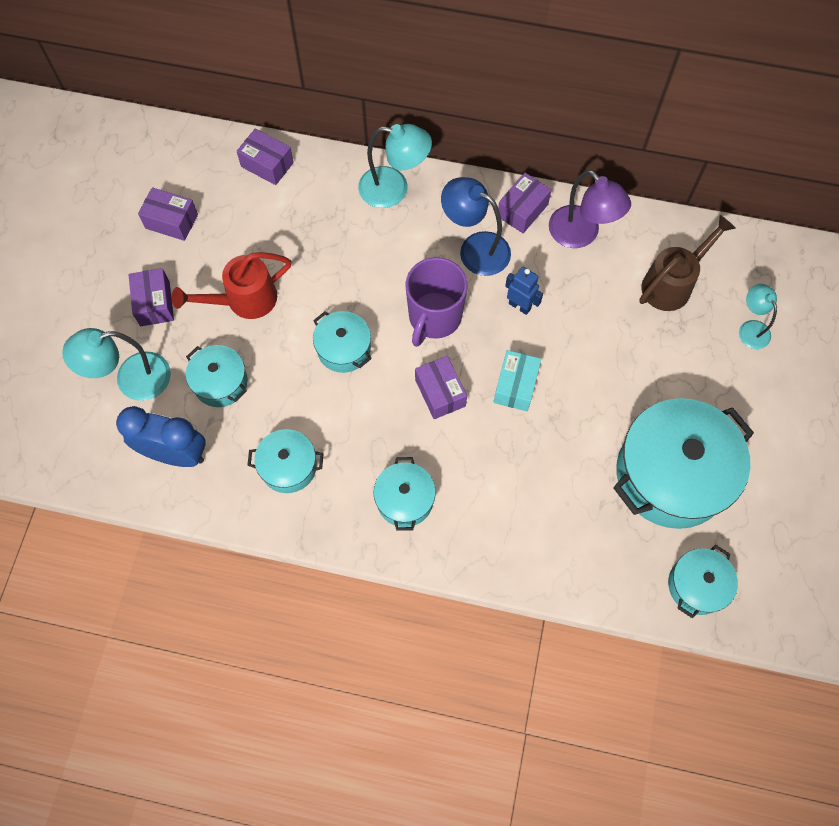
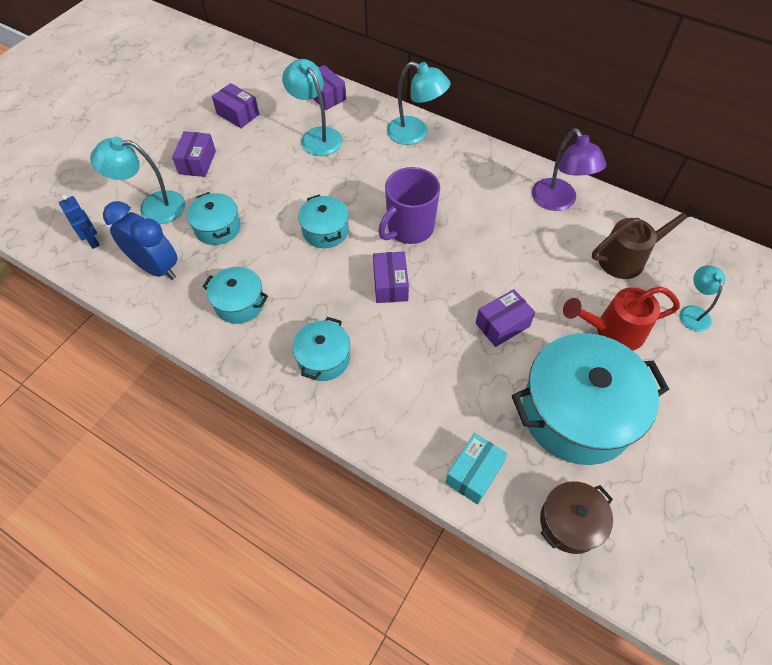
camera: 20 degrees right, 10 degrees down
(244, 300) = (264, 177): red watering can -> red watering can (613, 331)
(280, 225) = (316, 136): none -> turquoise lamp
(475, 248) = (464, 189): blue lamp -> none
(515, 386) = (458, 298): turquoise box -> turquoise box (474, 473)
(519, 306) = (485, 239): blue robot -> blue robot (93, 241)
(522, 210) = (514, 173): purple box -> purple box (502, 325)
(697, 585) = (570, 522): turquoise pot -> brown pot

